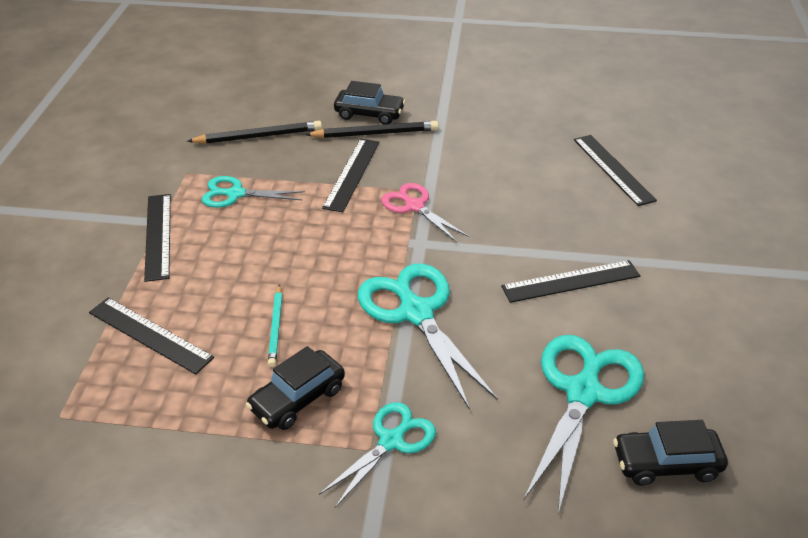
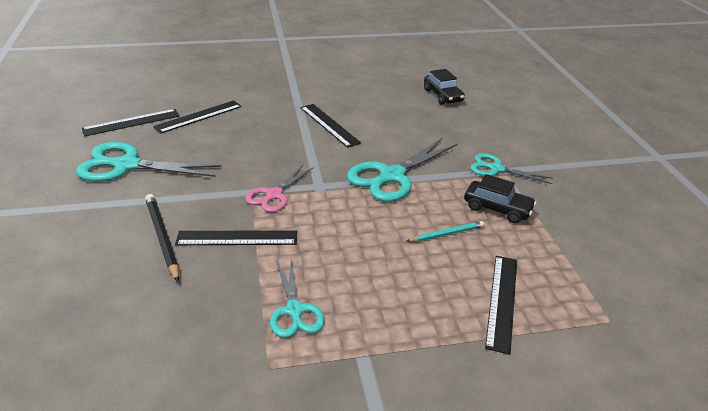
camera: 110 degrees left, 5 degrees down
(158, 236) = (384, 348): black ruler -> black ruler (131, 122)
(258, 136) = (179, 326): black pencil -> none
(369, 114) = (123, 249): black car -> none
(583, 393) = (416, 116): turquoise scissors -> turquoise scissors (127, 165)

